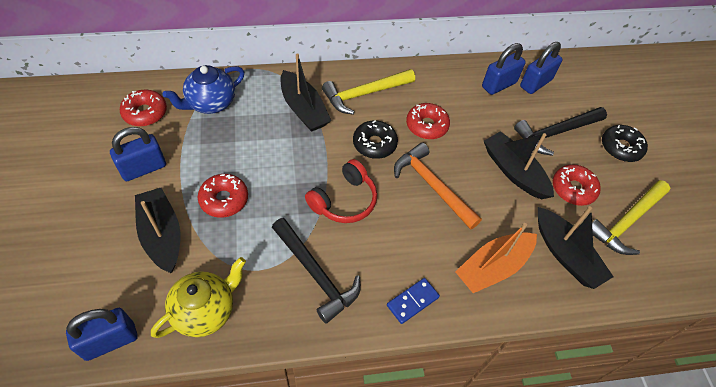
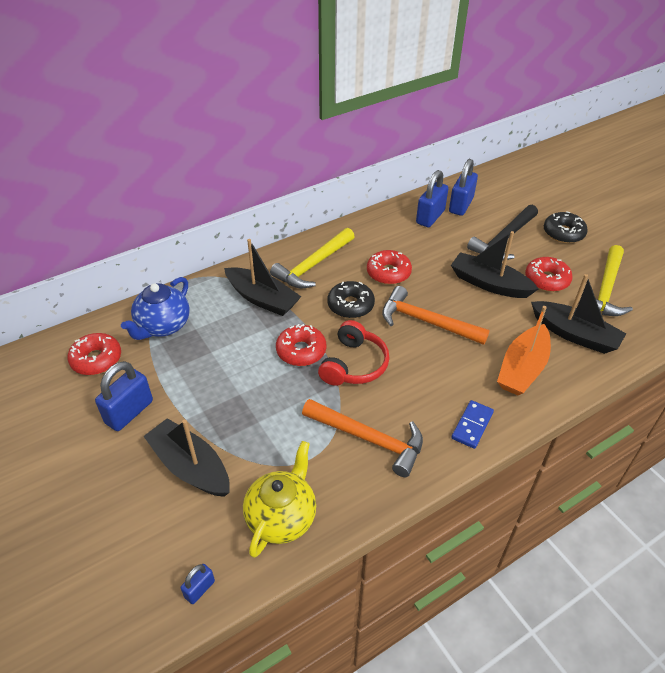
camera: 20 degrees left, 10 degrees down
(110, 341) = (199, 589): blue padlock -> blue padlock, size x0.52
(224, 199) = (234, 409): red donut -> red donut (301, 351)
(316, 274) = (369, 439): black hammer -> orange hammer

